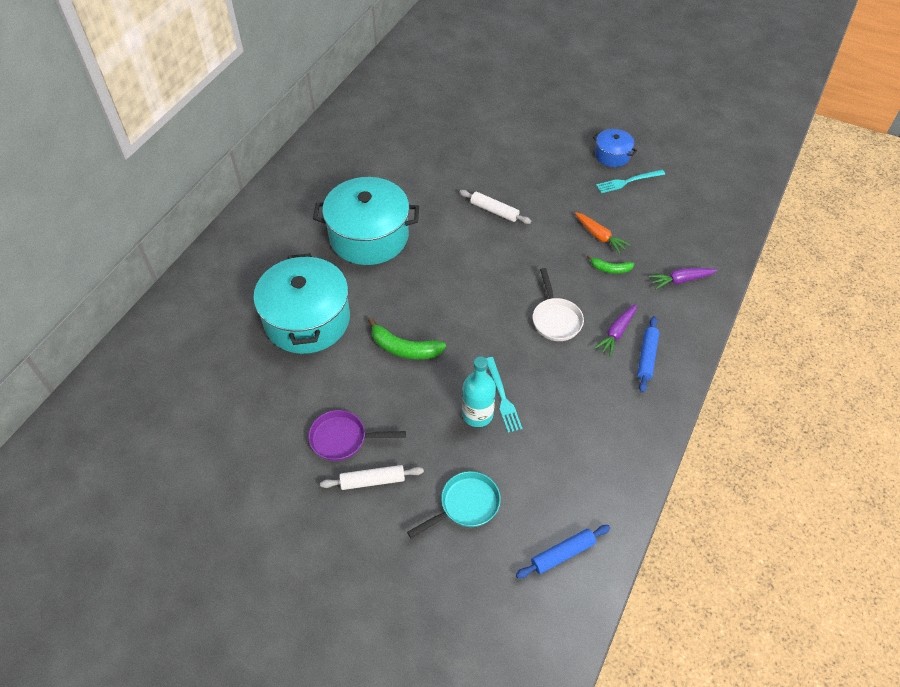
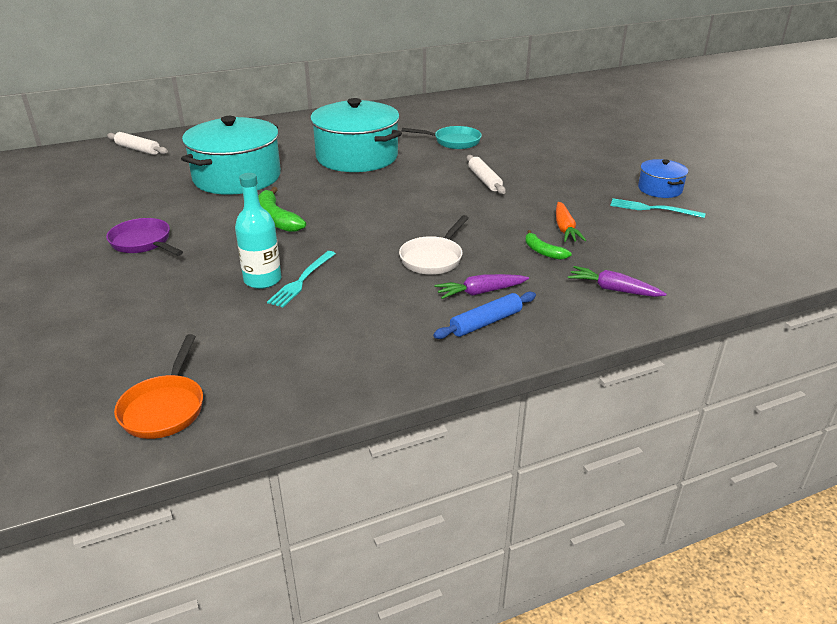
camera: 40 degrees right, 20 degrees down
(372, 480) = (118, 274): white rolling pin -> white rolling pin (138, 149)
(465, 505) = (152, 326): turquoise pan -> turquoise pan (453, 142)
(562, 554) = (165, 407): blue rolling pin -> orange pan

